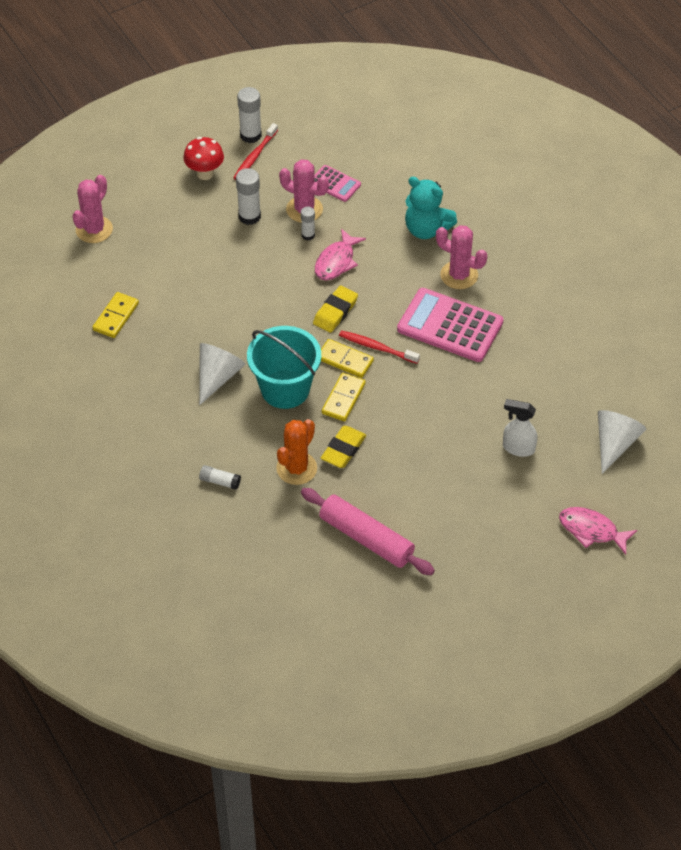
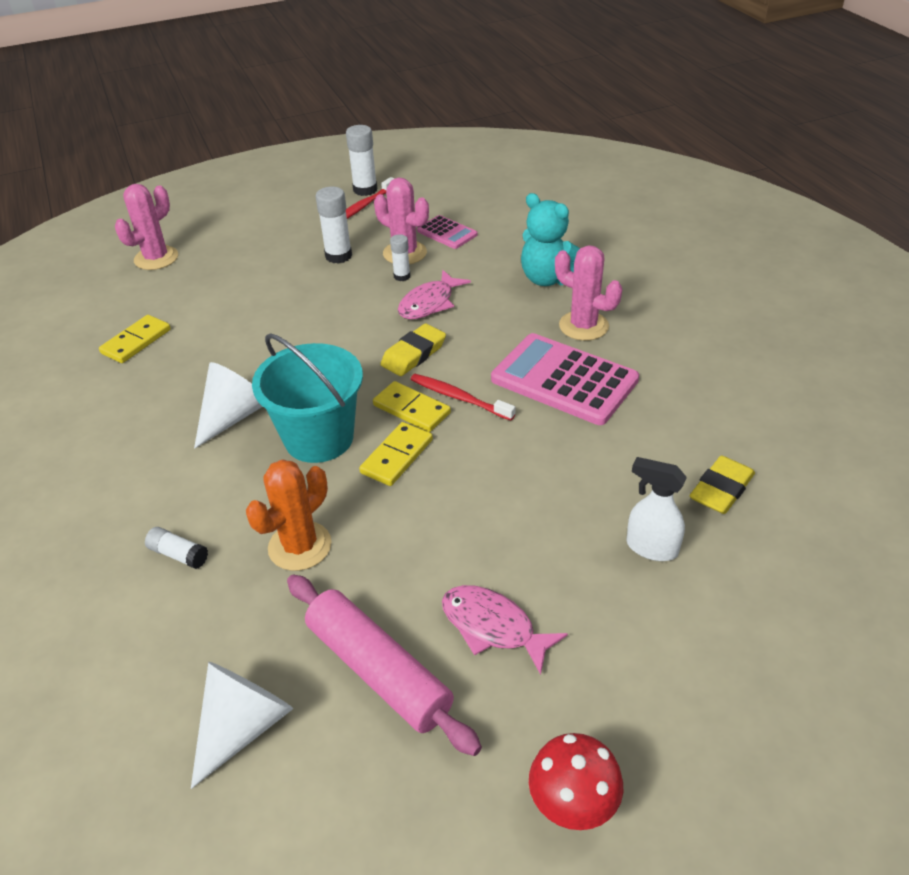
camera: 10 degrees right, 10 degrees down
(205, 173) = (302, 217): red mushroom -> red mushroom (572, 806)
(343, 449) = (378, 525): yellow eraser -> yellow eraser (721, 489)
(591, 530) = (778, 700): pink fish -> pink fish (493, 627)
(614, 443) = (810, 555): white cone -> white cone (243, 726)

